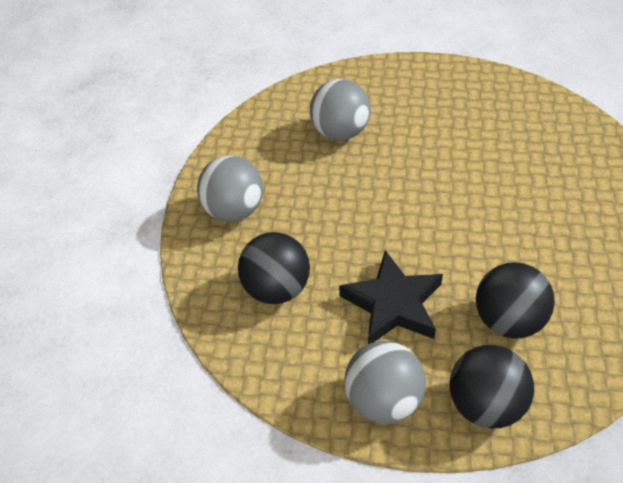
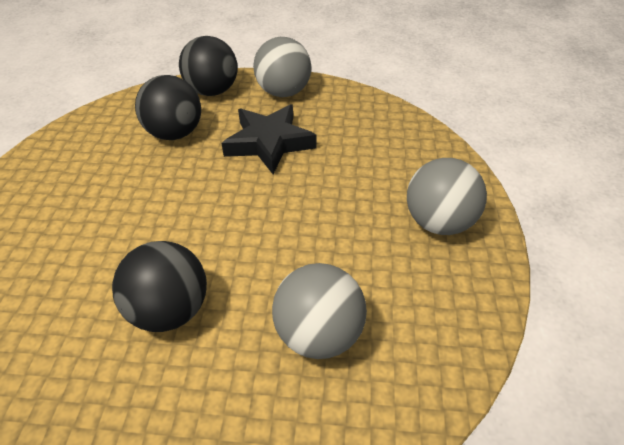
camera: 175 degrees right, 5 degrees down
(277, 288) = (374, 153): black ball -> black ball (170, 310)

